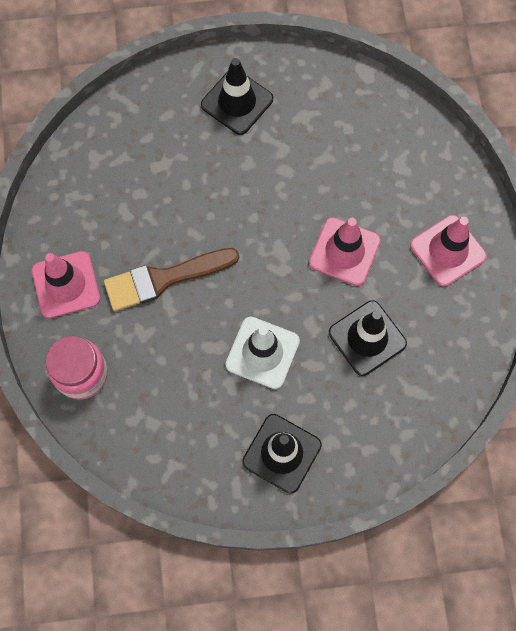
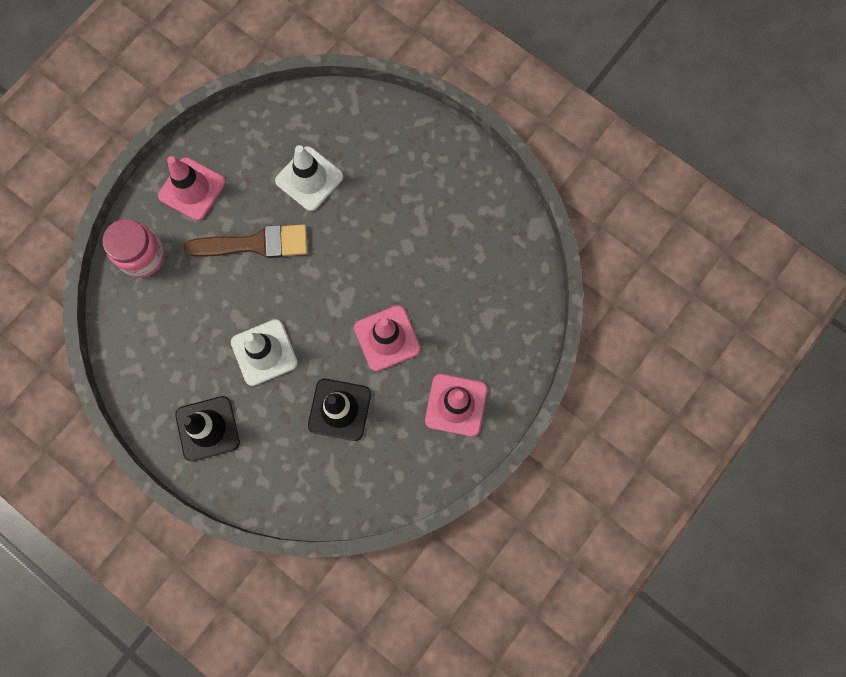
camera: 45 degrees right, 5 degrees up
(154, 190) = (309, 179): none -> white traffic cone
(164, 279) = (255, 244): brown brush -> brown brush turned 150 degrees clockwise
(237, 102) = (425, 168): black traffic cone -> none

